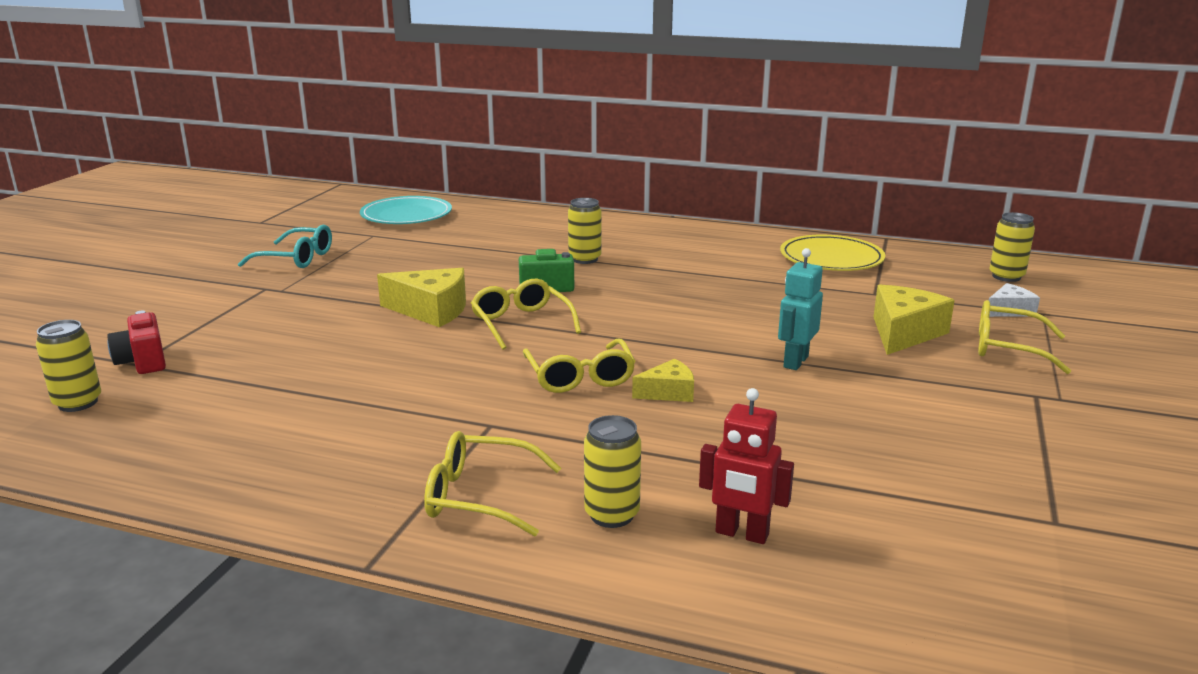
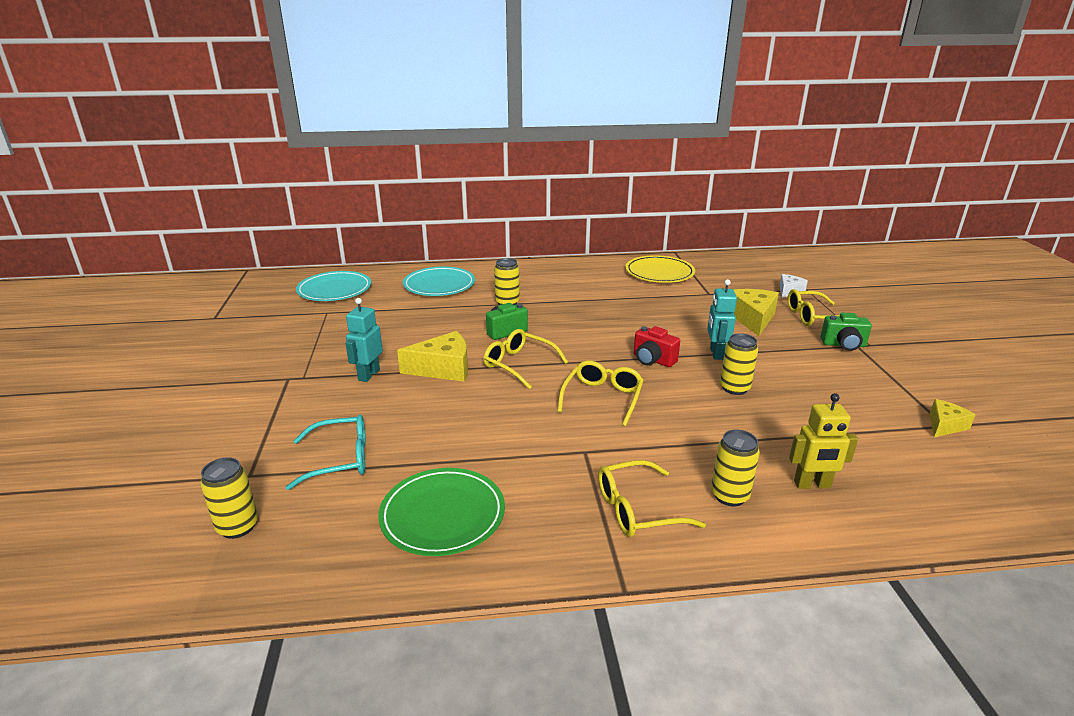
camera: 25 degrees left, 5 degrees up
(143, 362) = (254, 472): red camera -> red camera (653, 360)
(267, 444) = (442, 515): none -> green plate
(296, 258) = (285, 346): turquoise glasses -> turquoise glasses (340, 459)
(346, 301) = (368, 375): none -> turquoise robot
(526, 228) = (439, 285): none -> turquoise plate
(580, 377) = (602, 398): yellow glasses -> yellow glasses turned 120 degrees counterclockwise
(668, 392) = (668, 395): yellow cheese -> yellow cheese (945, 425)
(741, 534) = (812, 485): red robot -> yellow robot
(1006, 276) = (764, 267): yellow can -> yellow can (734, 388)
(1013, 390) = (843, 345): none -> green camera

